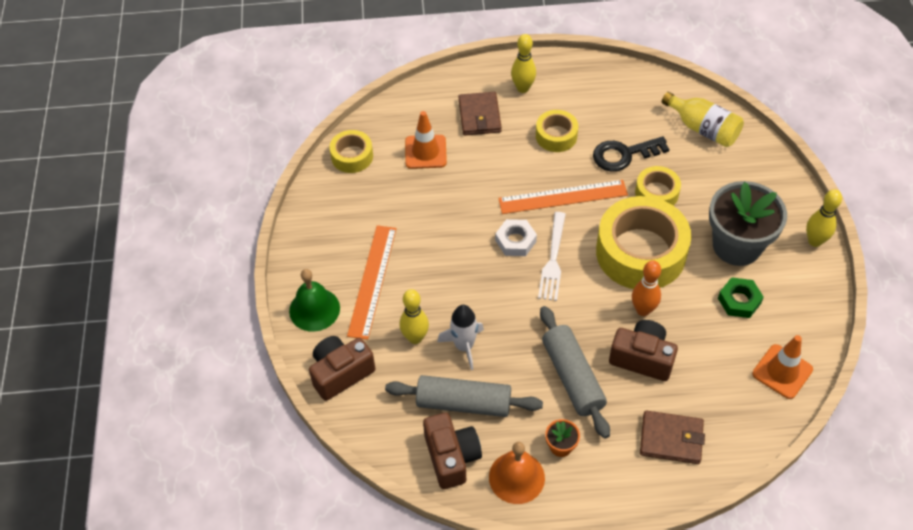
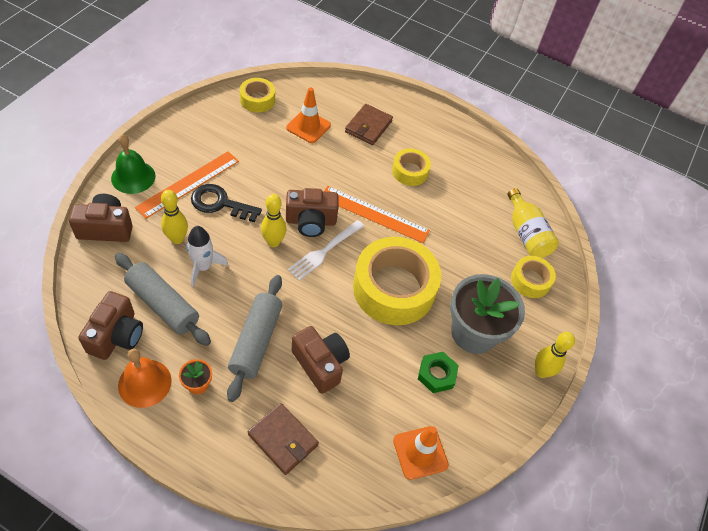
camera: 25 degrees right, 0 degrees up
(515, 241) = (311, 221): white nut -> brown camera
(523, 88) = (417, 127): yellow bowling pin -> yellow bowling pin (273, 242)
(623, 155) = (447, 214): black key -> black key (220, 203)
(643, 310) = (355, 330): orange bowling pin -> none
(656, 193) = (446, 255): yellow tape -> yellow tape (530, 280)

